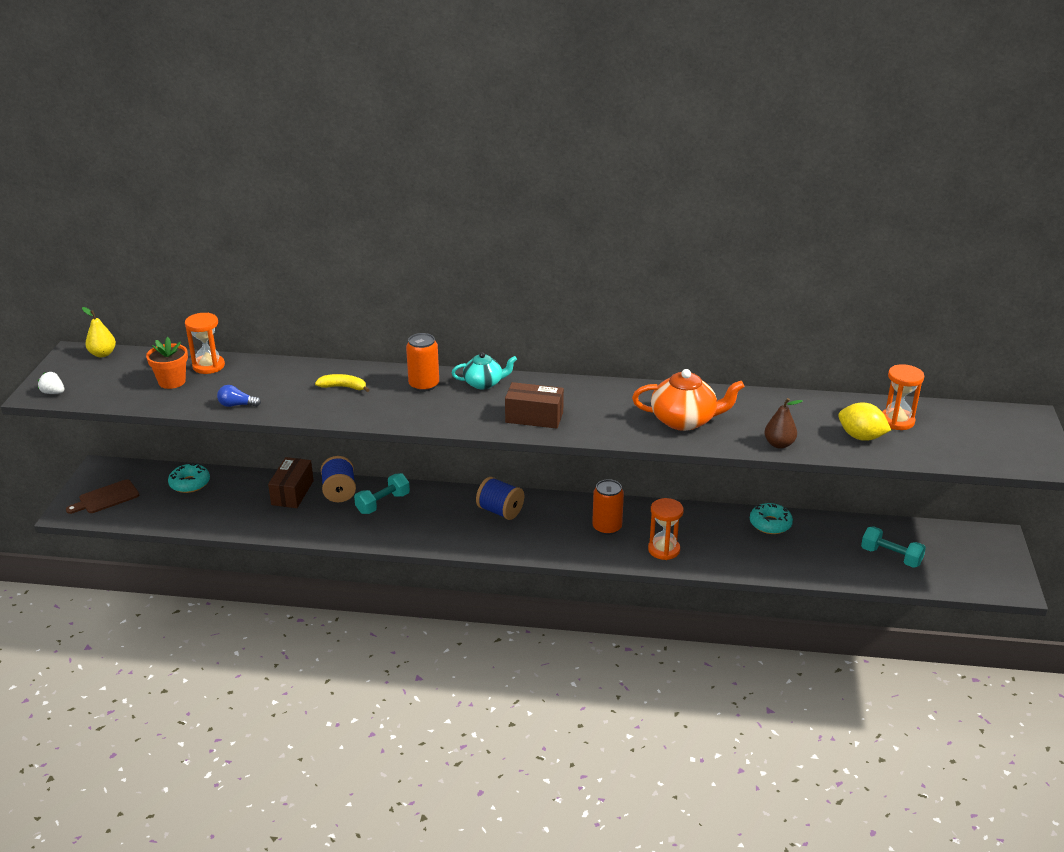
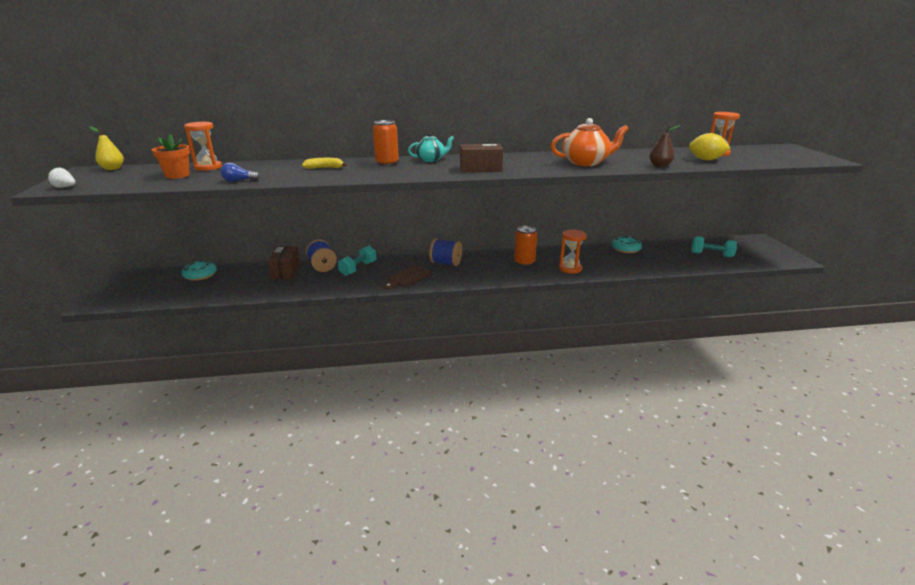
camera: 15 degrees left, 5 degrees down
(106, 498) = (128, 291): brown cutting board -> brown cutting board (408, 277)

